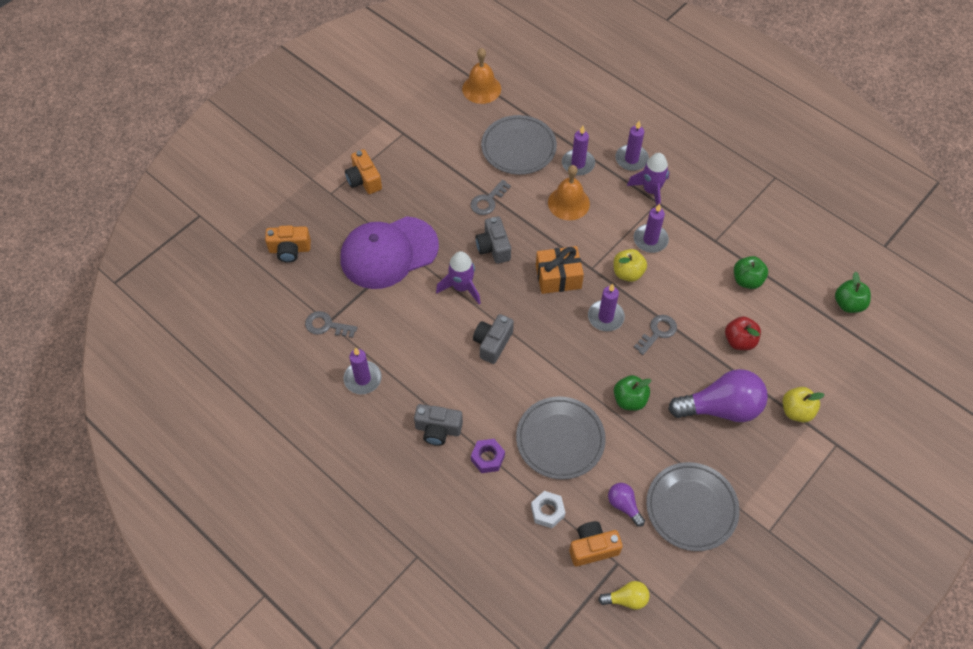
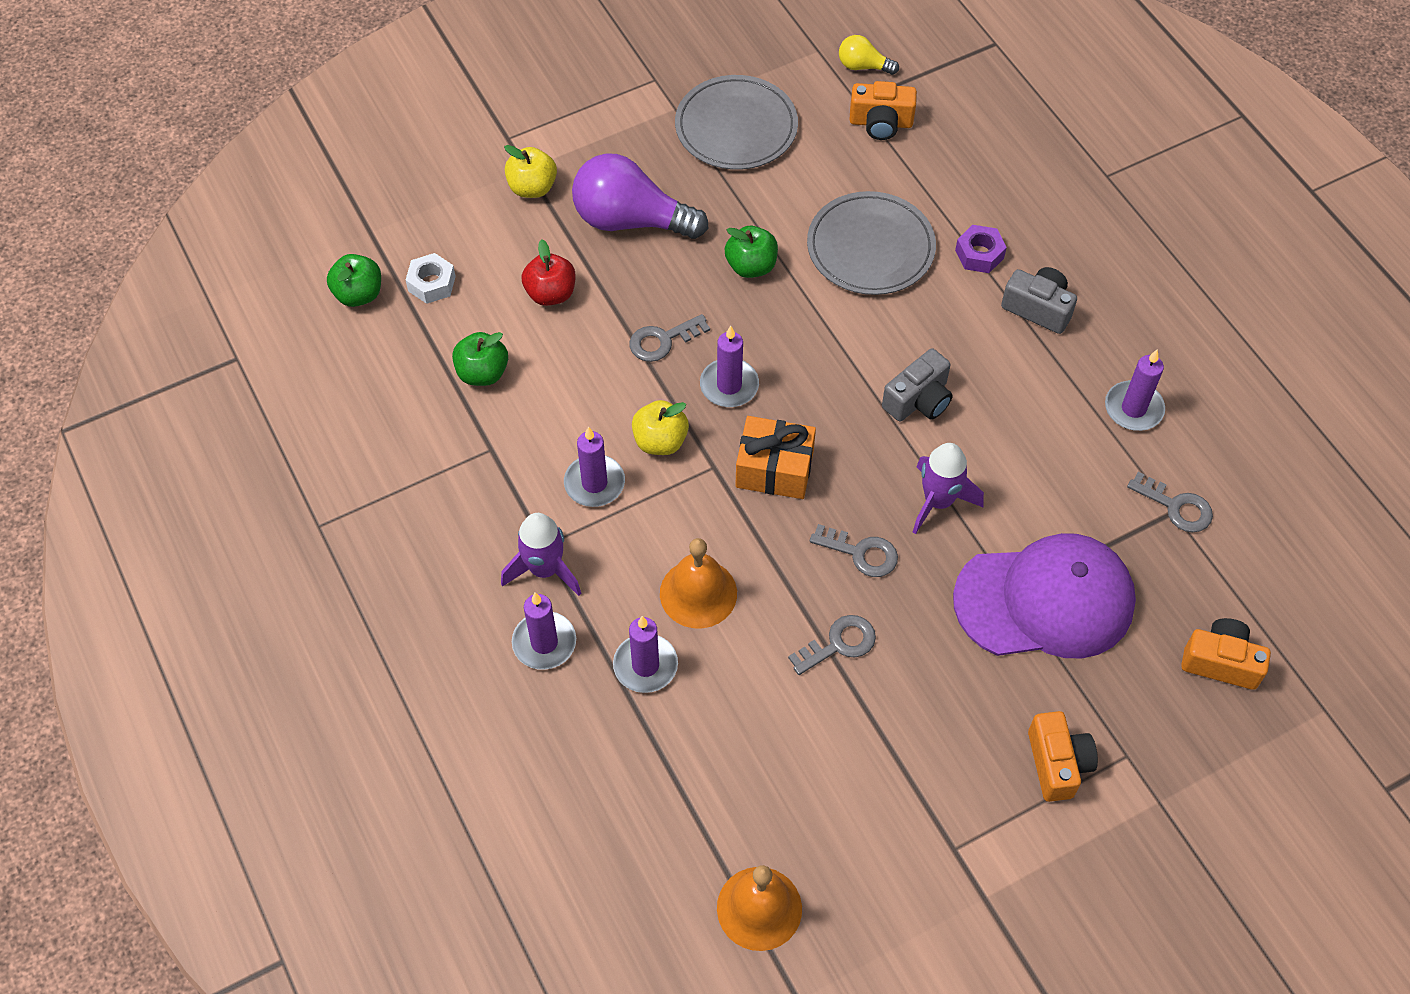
camera: 160 degrees left, 0 degrees up
(493, 247) = (861, 553): grey camera -> grey key
(518, 147) = (740, 738): grey plate -> none
(547, 511) = (922, 174): white nut -> white nut (431, 283)
(624, 505) = (820, 153): purple light bulb -> none

